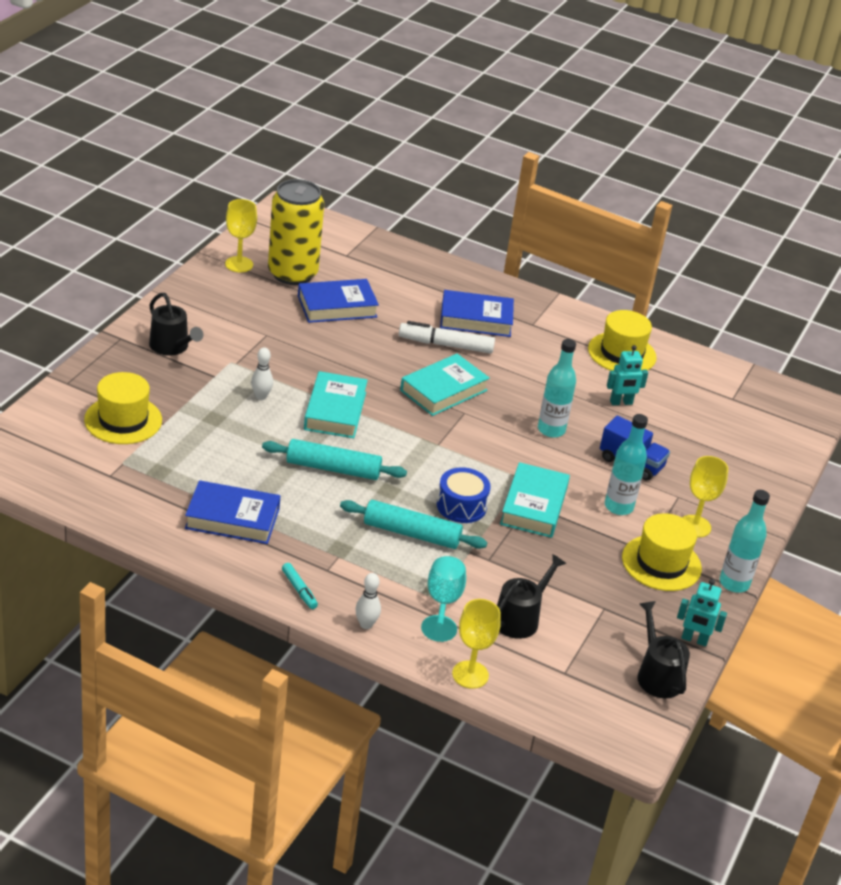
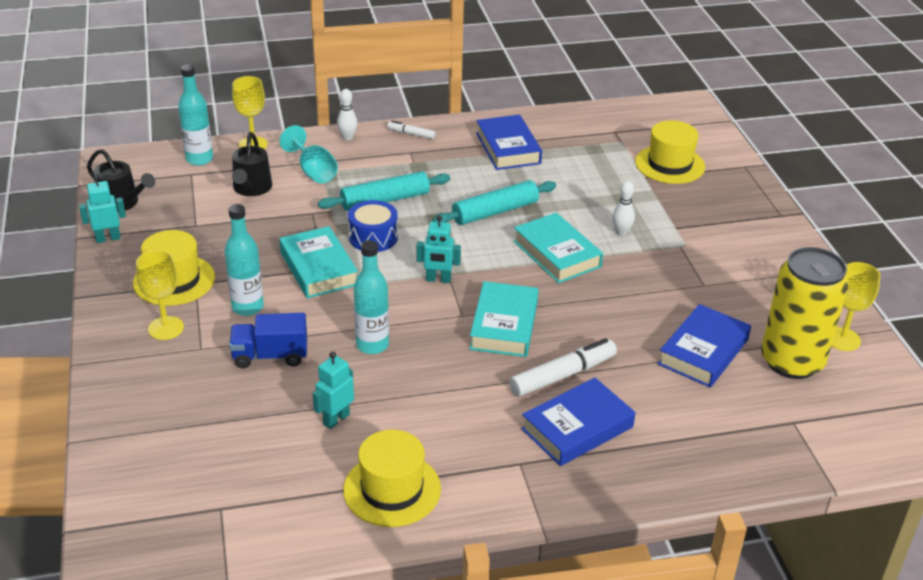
camera: 145 degrees right, 0 degrees up
(171, 347) = (741, 230): black watering can -> none
(232, 518) = (508, 148): blue book -> blue book turned 75 degrees counterclockwise
(299, 590) = (411, 134): turquoise marker -> white marker
(450, 444) = (438, 279): none -> turquoise robot
(734, 583) = (98, 297): turquoise bottle -> turquoise bottle (199, 159)

